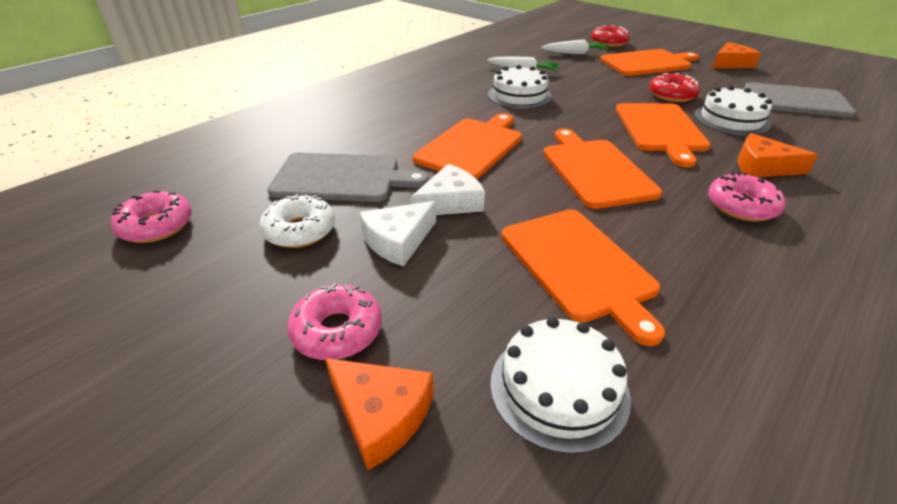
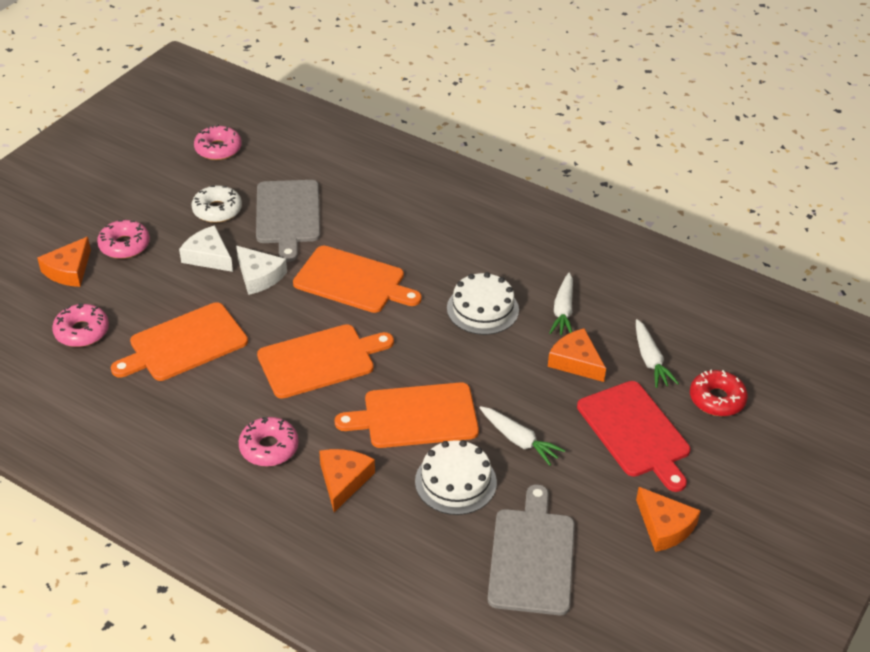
camera: 80 degrees right, 5 degrees up
(559, 388) = (82, 331): white cake -> pink donut
(579, 72) = (576, 361): none -> orange cheese
(647, 63) = (635, 432): orange cutting board -> red cutting board
(672, 95) = (519, 440): red donut -> white carrot

